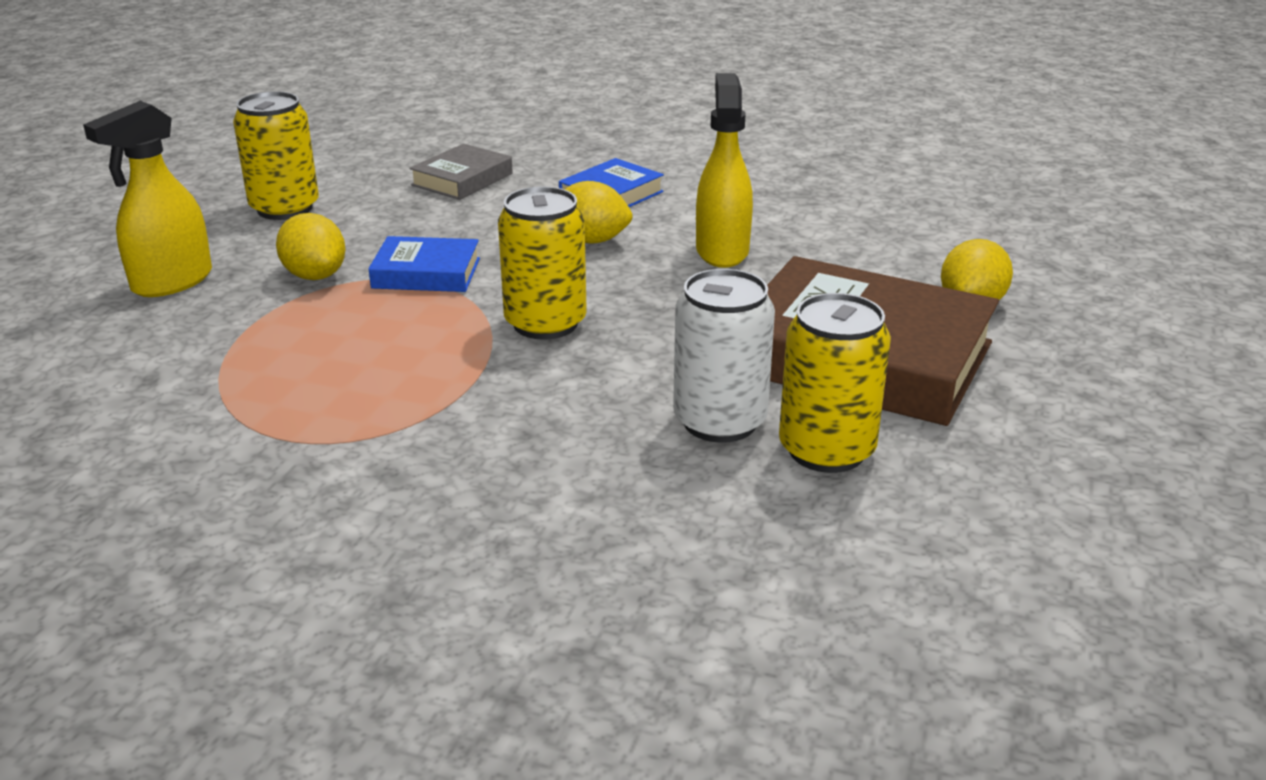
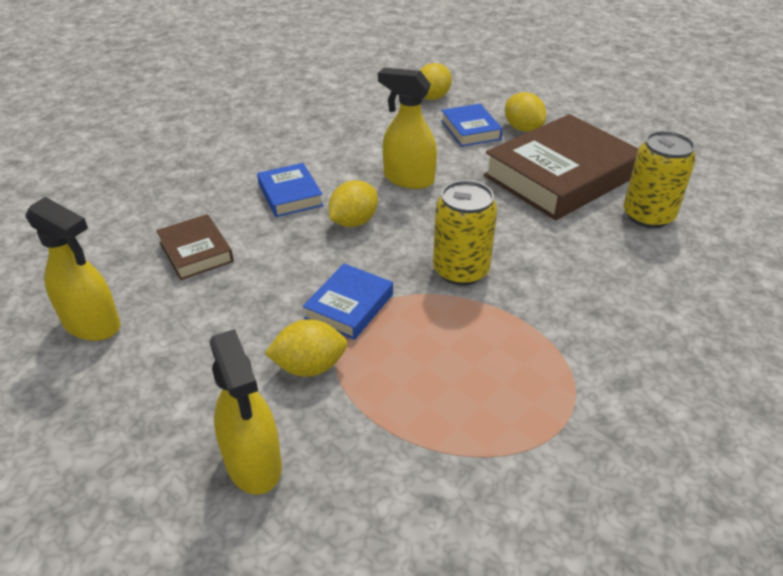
camera: 65 degrees left, 10 degrees up
(285, 208) = (156, 362): yellow can -> none
(321, 170) = (92, 324): none -> yellow spray bottle
(462, 179) = (196, 252): grey book -> brown book
(719, 421) = (608, 239): white can -> none
(910, 266) = (470, 130): none -> blue book
(969, 223) = (432, 97): none -> yellow lemon

